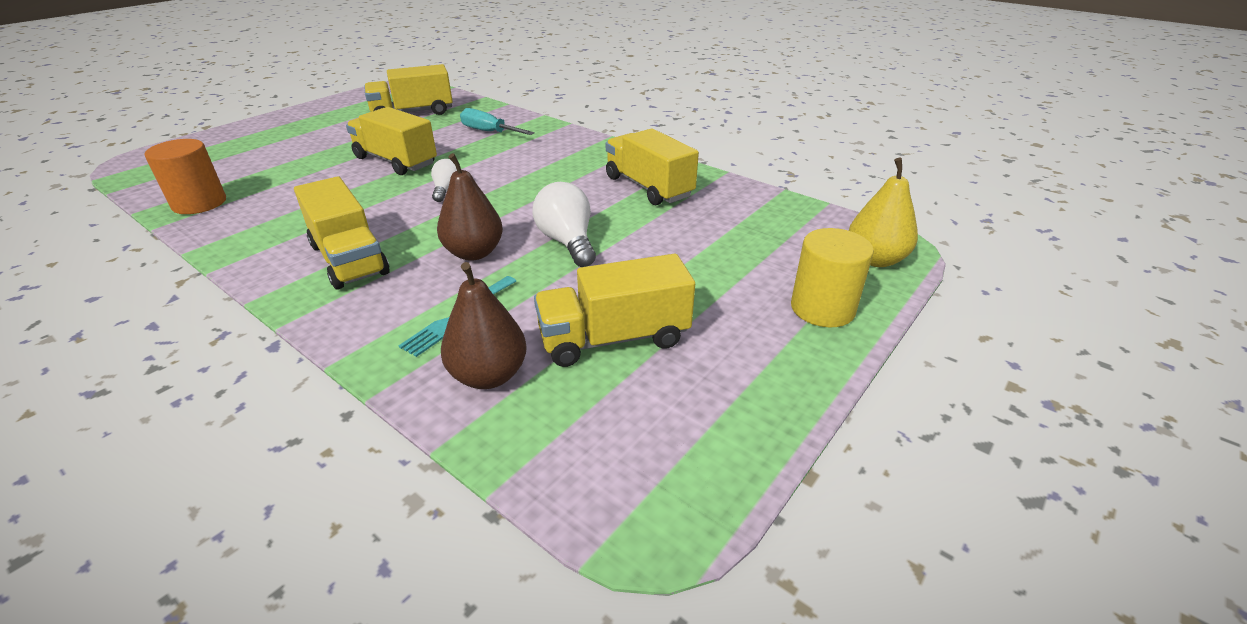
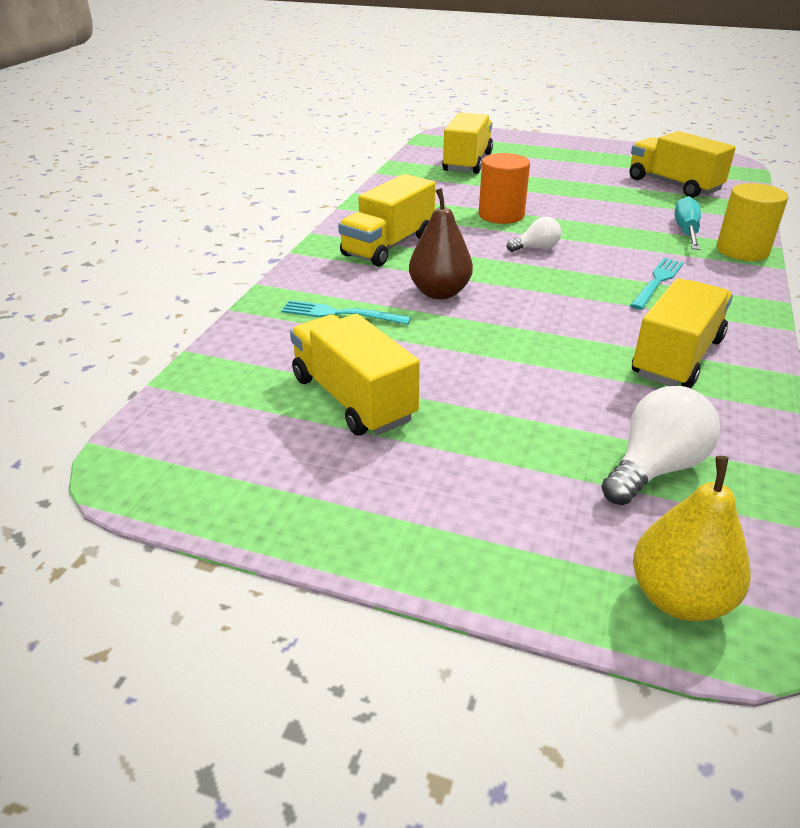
camera: 70 degrees right, 0 degrees up
(199, 203) = (419, 172): orange cylinder -> orange cylinder (501, 215)
(396, 161) = (563, 210): yellow truck -> yellow truck (467, 162)
(488, 375) = (272, 349): brown pear -> none
(549, 163) = (657, 282): none -> turquoise fork
(567, 242) = (500, 334): white light bulb -> white light bulb (655, 468)
(822, 308) = (501, 546): yellow cylinder -> yellow cylinder (742, 250)

